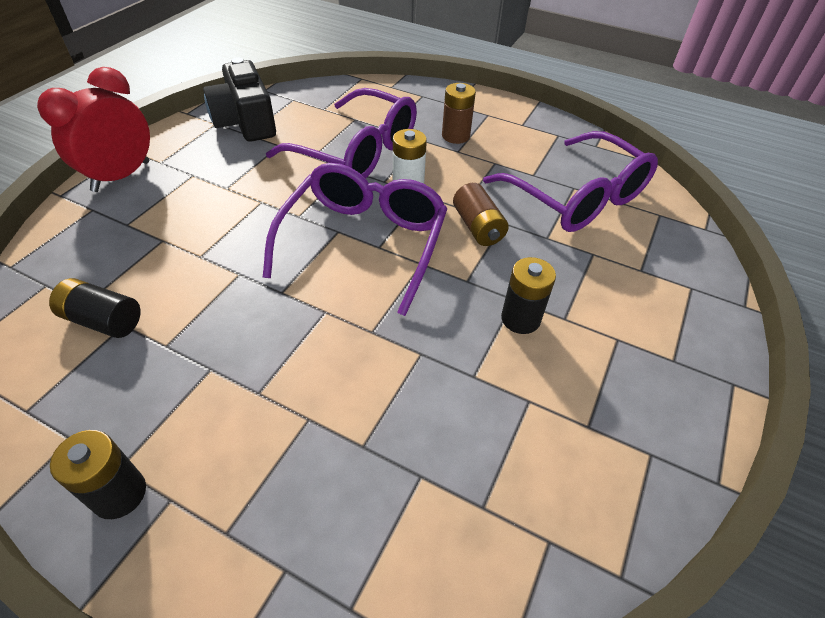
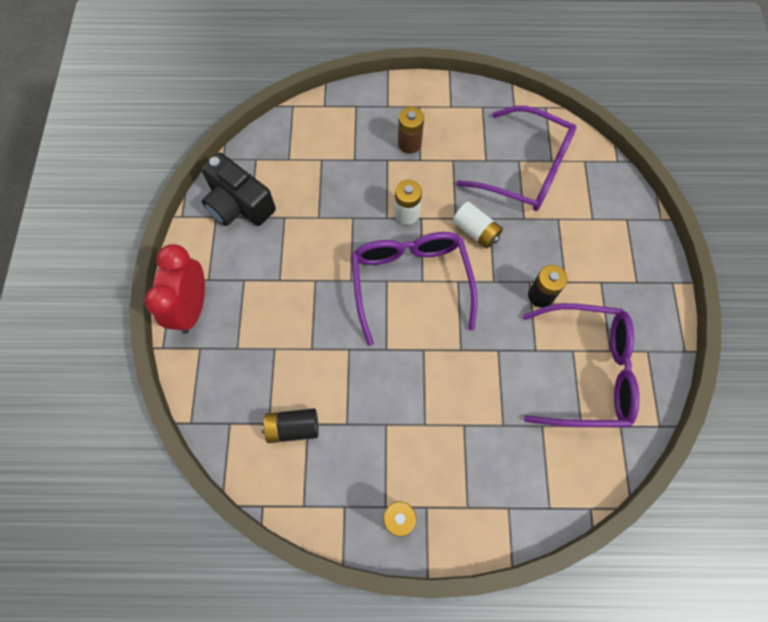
camera: 25 degrees left, 20 degrees up
(358, 152) = (348, 196): purple glasses -> purple glasses (587, 371)
(478, 227) = (476, 231): brown battery -> white battery

